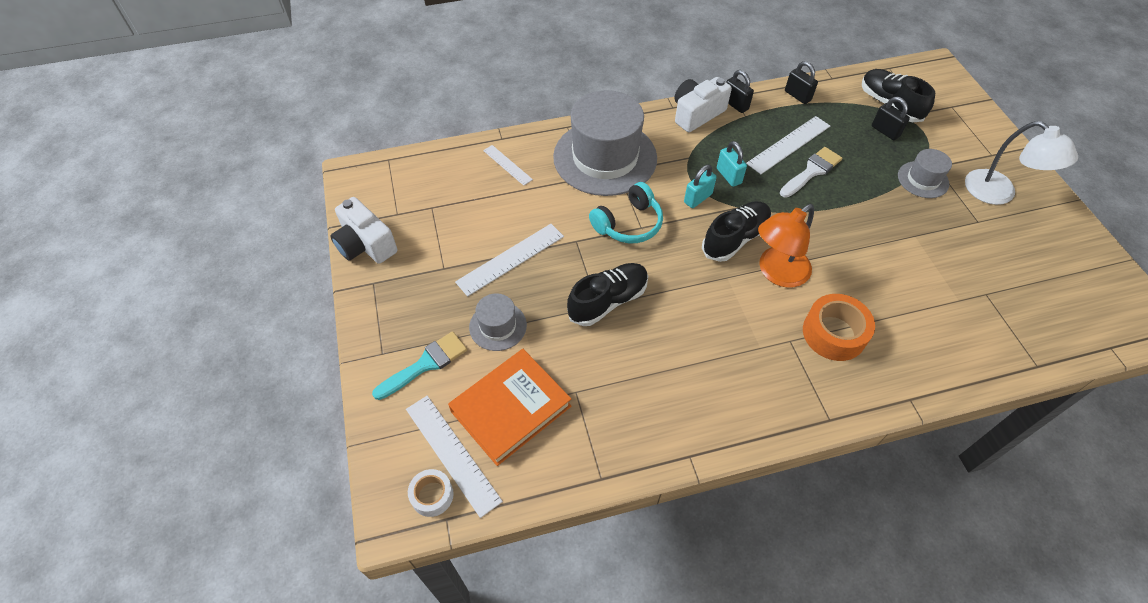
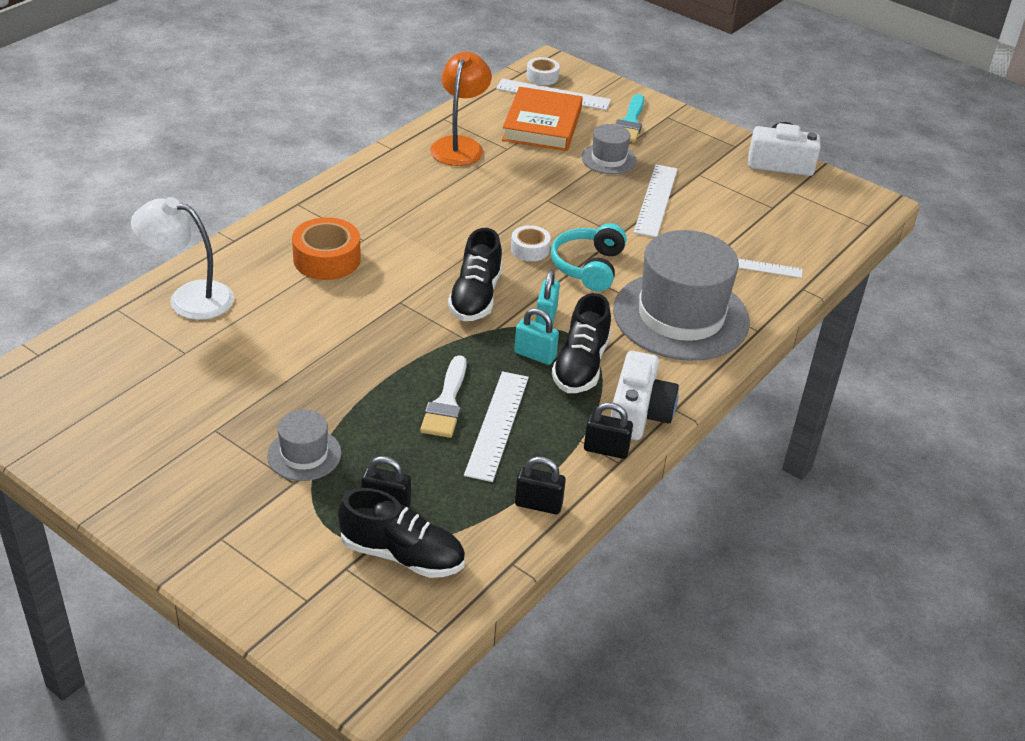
camera: 140 degrees right, 15 degrees down
(608, 301) = (542, 205): black shoe -> black shoe (580, 365)
(658, 261) = (530, 249): none -> white tape
(777, 273) = (412, 284): orange lamp -> orange lamp (460, 145)
(998, 193) = (197, 479): white lamp -> white lamp (189, 298)

